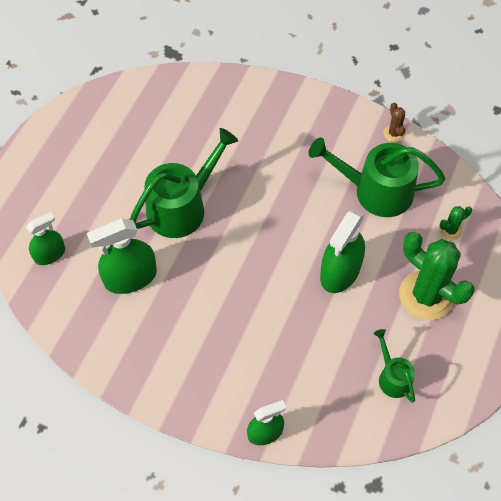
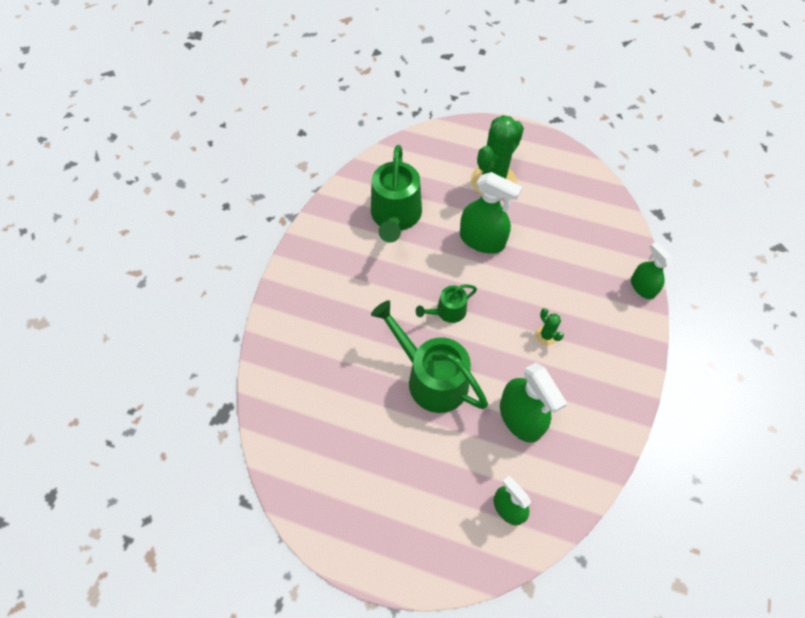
camera: 95 degrees left, 0 degrees up
(393, 377) = (570, 202): green watering can -> green watering can (448, 311)
(394, 133) = (331, 204): brown cactus -> none
(450, 230) = (429, 165): green cactus -> green cactus (546, 335)

